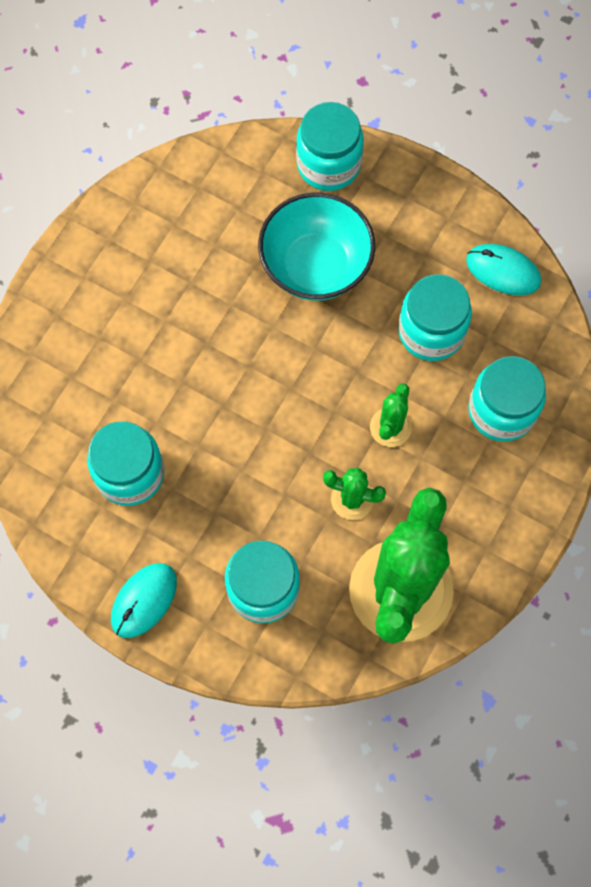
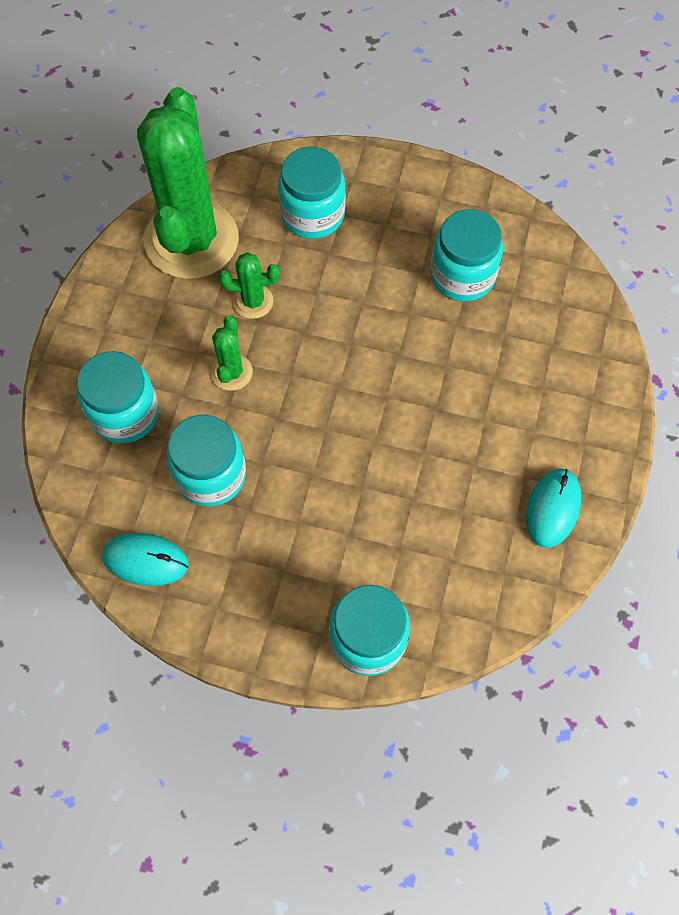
camera: 165 degrees right, 5 degrees down
(144, 600) = (411, 183): turquoise mouse -> turquoise mouse (553, 508)
(316, 266) = (349, 515): turquoise bowl -> none

